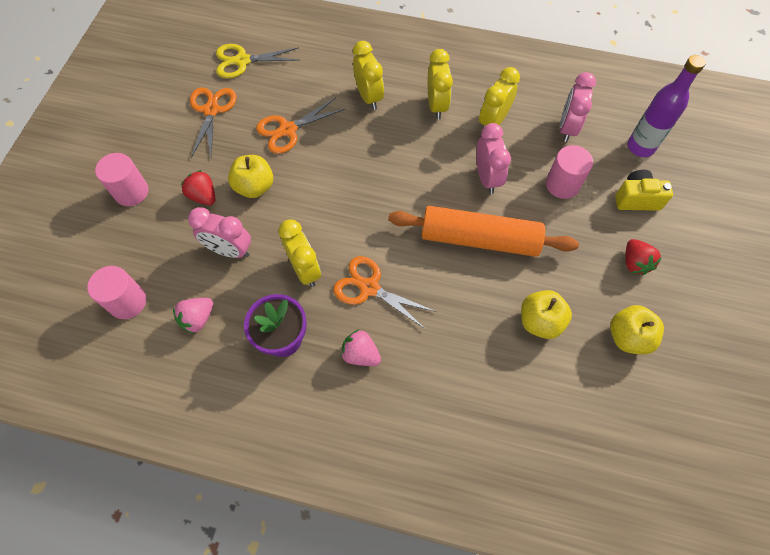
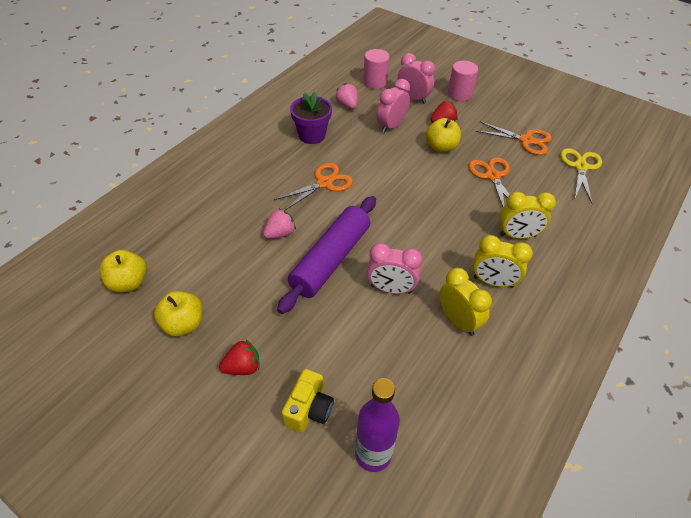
camera: 110 degrees right, 15 degrees down
(304, 269) = (357, 156): yellow clock -> none
(360, 354) = (278, 165): pink strawberry -> pink strawberry (280, 233)
(479, 239) = (330, 259): orange rolling pin -> purple rolling pin
(540, 321) = (236, 270): yellow apple -> yellow apple (128, 283)
(562, 184) = (357, 347): pink cylinder -> none
(567, 128) = (427, 387): pink clock -> pink clock (413, 98)
(634, 263) = (243, 367): red strawberry -> red strawberry turned 150 degrees clockwise

